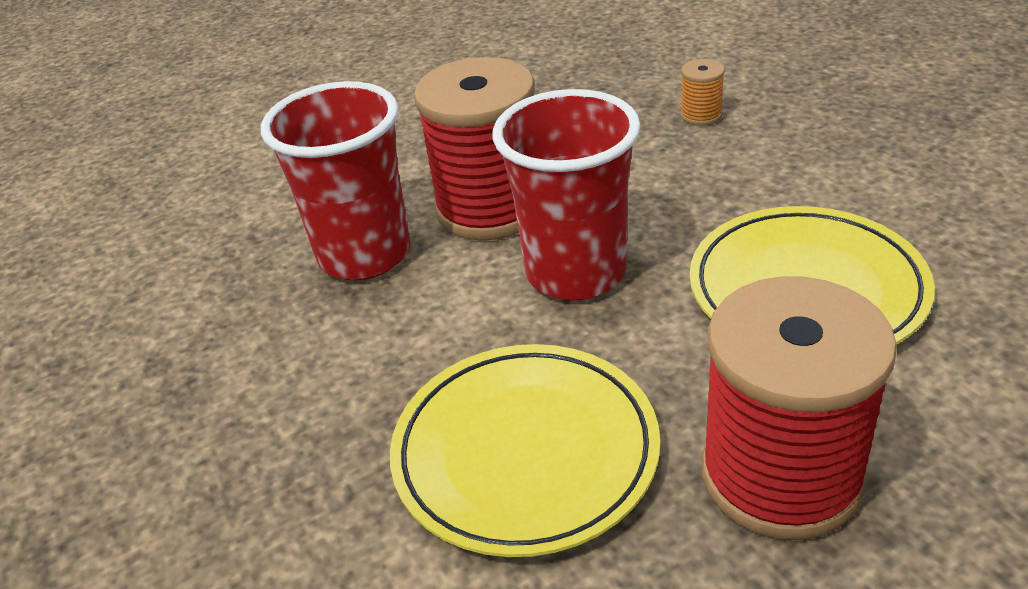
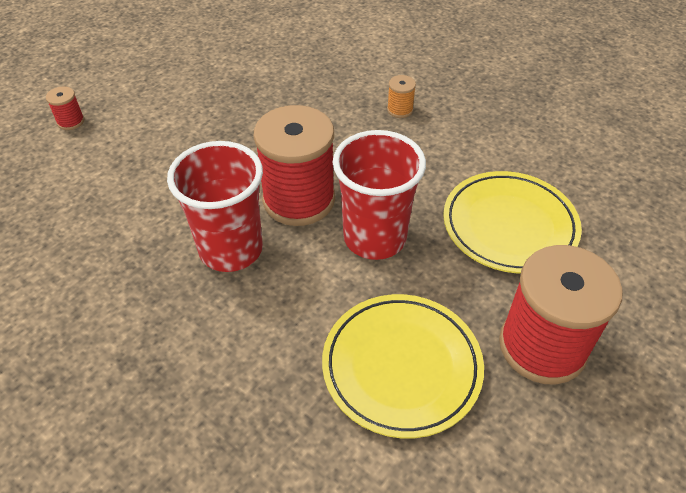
camera: 25 degrees left, 10 degrees up
(254, 86) = (71, 121): none -> red spool

